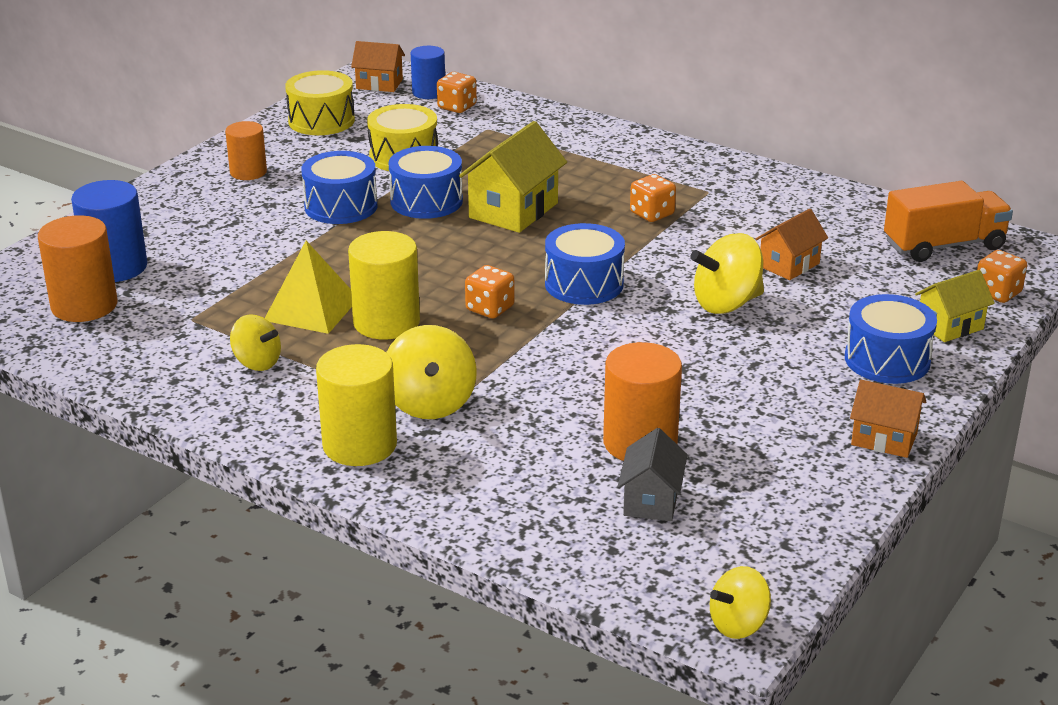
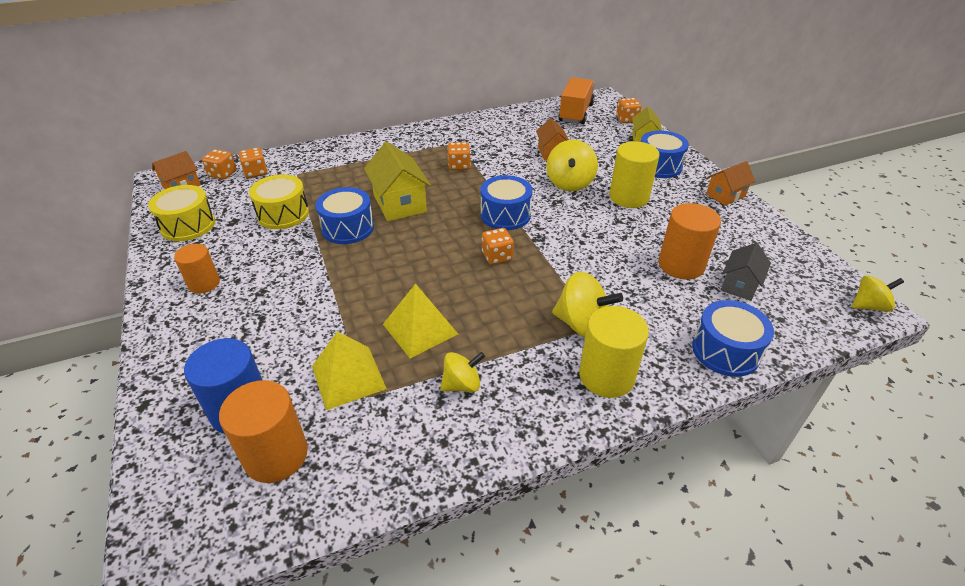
camera: 55 degrees left, 10 degrees up
(205, 299) = (348, 377): none -> yellow pyramid
(341, 206) = (307, 262): blue drum -> blue drum (725, 351)
(386, 322) = (471, 303): yellow cylinder -> yellow cylinder (629, 197)
(428, 92) = (223, 174): blue cylinder -> orange dice
(651, 500) = (739, 285): grey house -> grey house turned 75 degrees clockwise
(738, 624) = (869, 306): yellow spinning top -> yellow spinning top turned 105 degrees counterclockwise

